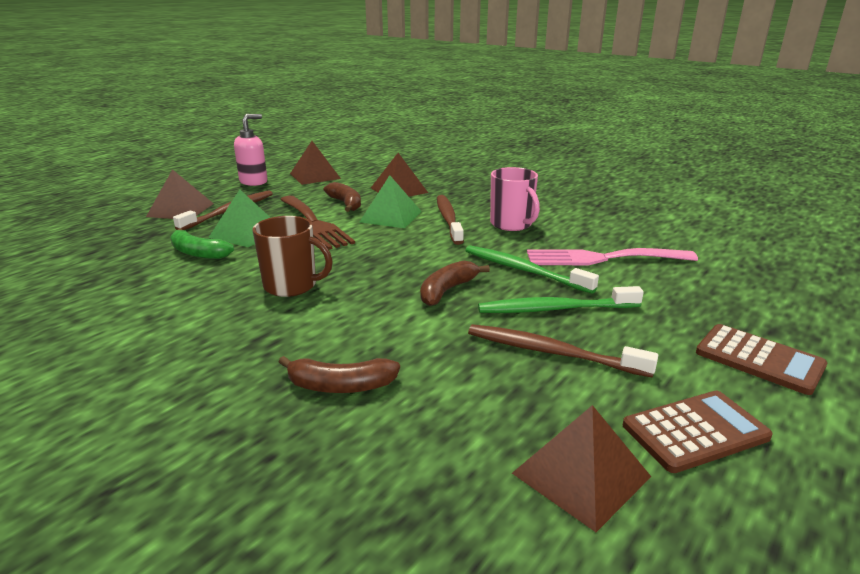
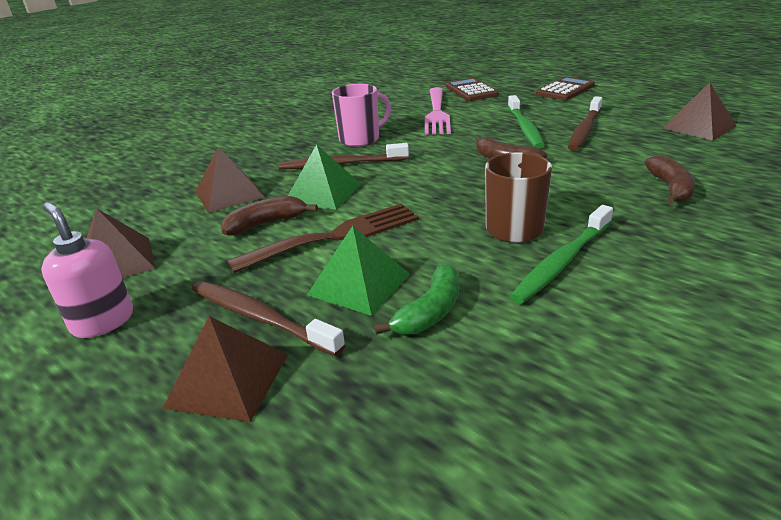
camera: 85 degrees left, 5 degrees up
(524, 270) = (462, 136): green toothbrush -> green toothbrush (562, 261)
(695, 431) = (643, 105): brown calculator -> brown calculator (471, 91)

